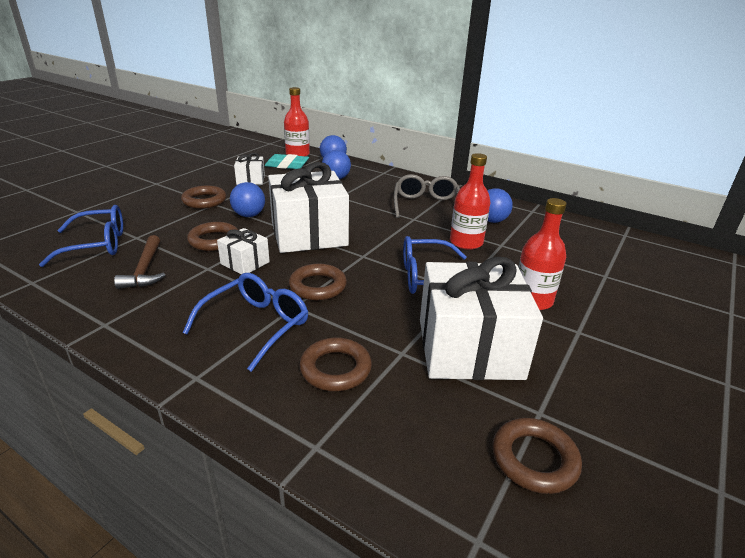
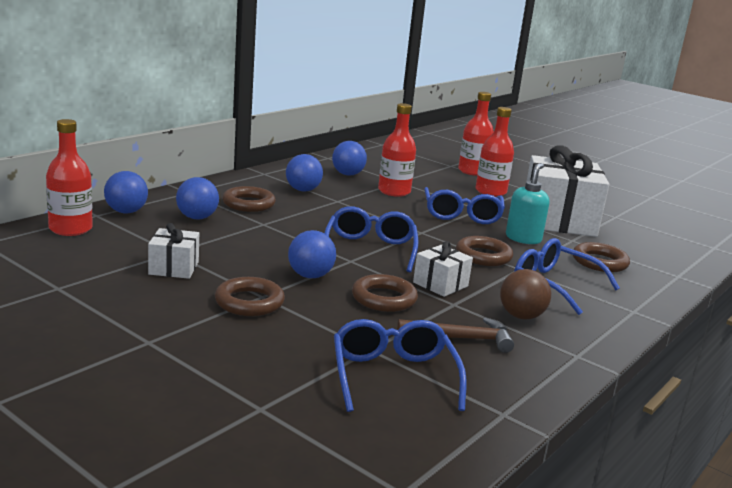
camera: 85 degrees left, 10 degrees down
(183, 300) = (521, 316): none -> brown ball
(287, 165) = (121, 240): turquoise eraser -> none
(309, 234) = (370, 249): white gift -> blue glasses
(382, 314) = (523, 239): none -> turquoise soap dispenser
(426, 205) = (303, 190): grey glasses -> blue ball
(534, 459) = (653, 225): brown ring -> brown ring (248, 204)
(602, 290) = (472, 171): none -> red bottle

